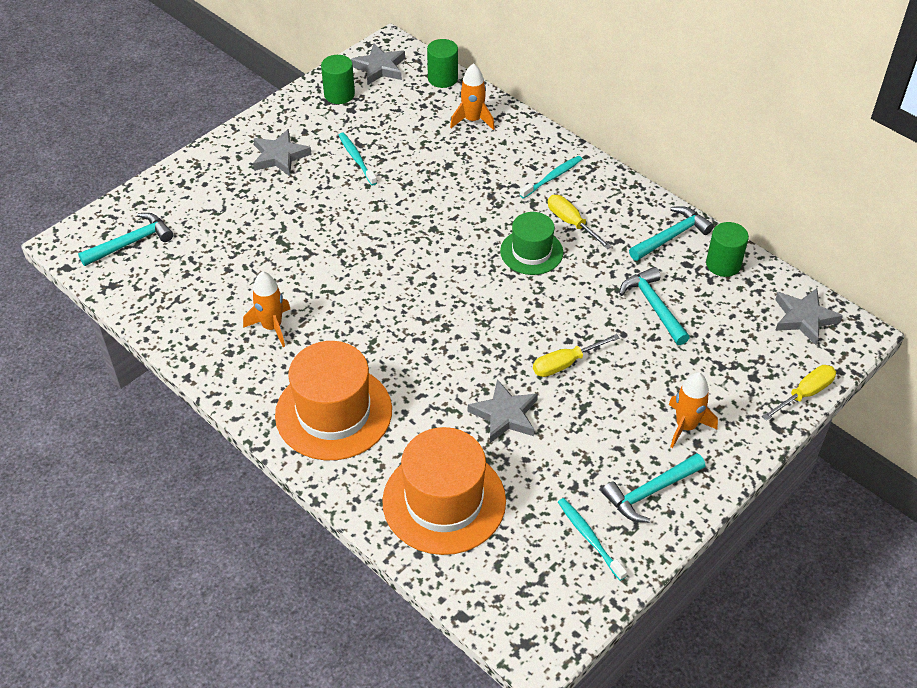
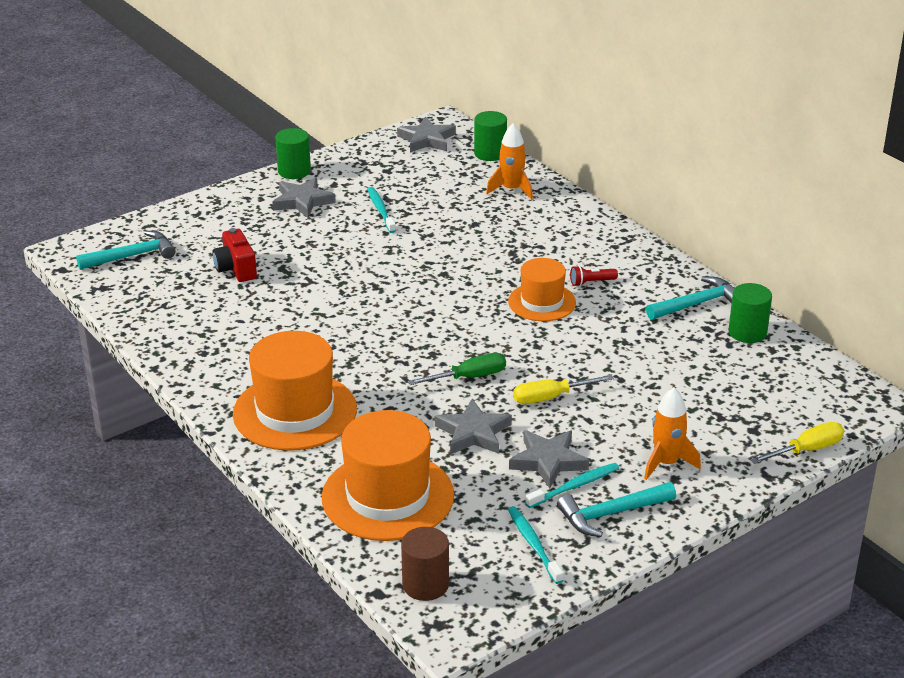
camera: 10 degrees right, 15 degrees down
(236, 247) = (236, 269): none -> red camera
(272, 327) = (253, 336): orange rocket -> none
(339, 94) = (378, 157): green cylinder -> green cylinder (294, 171)
(486, 350) = (469, 377): none -> green screwdriver
(503, 599) = (425, 585): none -> brown cylinder
(531, 252) = (542, 302): green hat -> orange hat
(552, 177) = (582, 243): turquoise toothbrush -> turquoise toothbrush (575, 486)
(571, 223) = (591, 282): yellow screwdriver -> red flashlight
(654, 306) = (661, 360): turquoise hammer -> none
(804, 318) = (824, 386): grey star -> grey star (548, 461)

